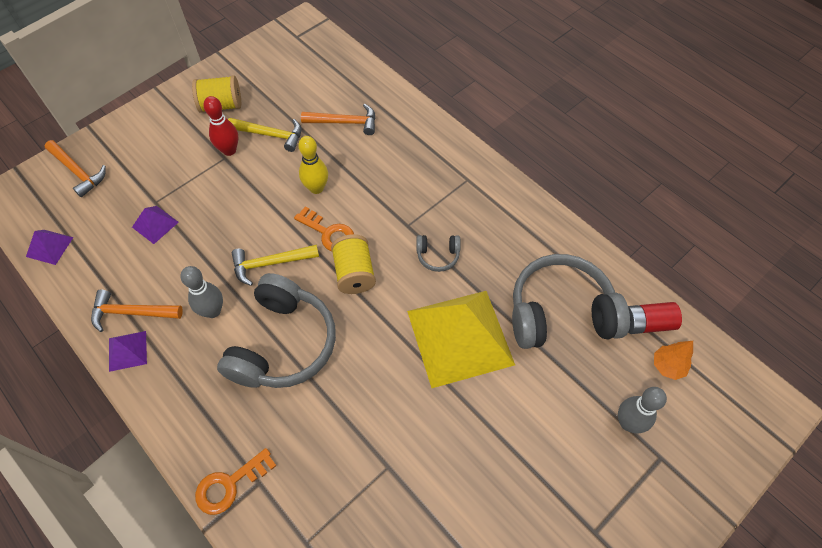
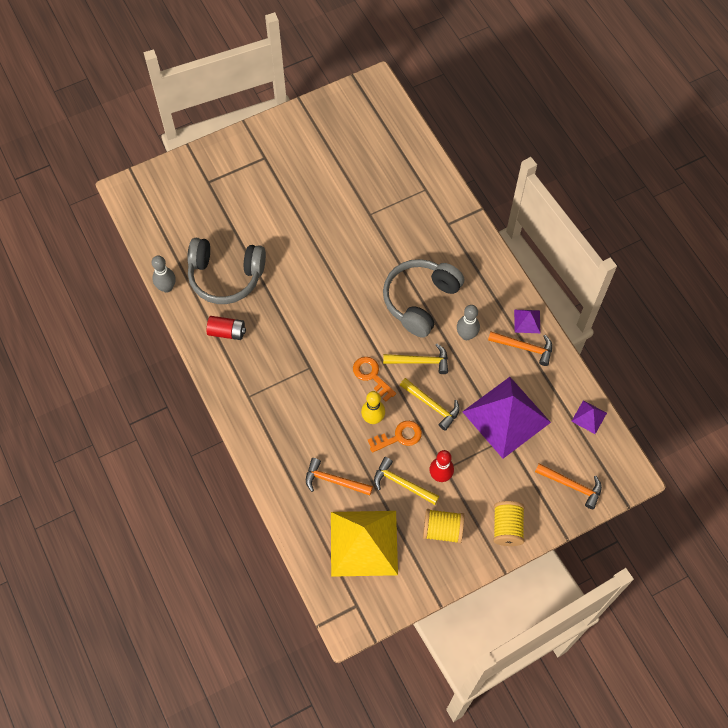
camera: 165 degrees left, 5 degrees up
(78, 171) = (572, 485): orange hammer -> orange hammer turned 150 degrees clockwise
(155, 224) = (506, 417): purple pyramid -> purple pyramid, size x2.36
(229, 484) = (465, 227): orange key -> orange key (399, 437)
(248, 217) = (432, 405): none -> yellow hammer
(354, 273) = (360, 338): yellow spool -> yellow spool (507, 527)
(438, 255) = (295, 337): grey headphones -> none
(460, 337) = (300, 277): yellow pyramid -> yellow pyramid (363, 543)
(628, 423) = (217, 203): grey bowling pin -> grey bowling pin (167, 287)
(646, 323) = (172, 255): red battery -> red battery (227, 332)
(667, 366) = (174, 227): orange tree -> none

